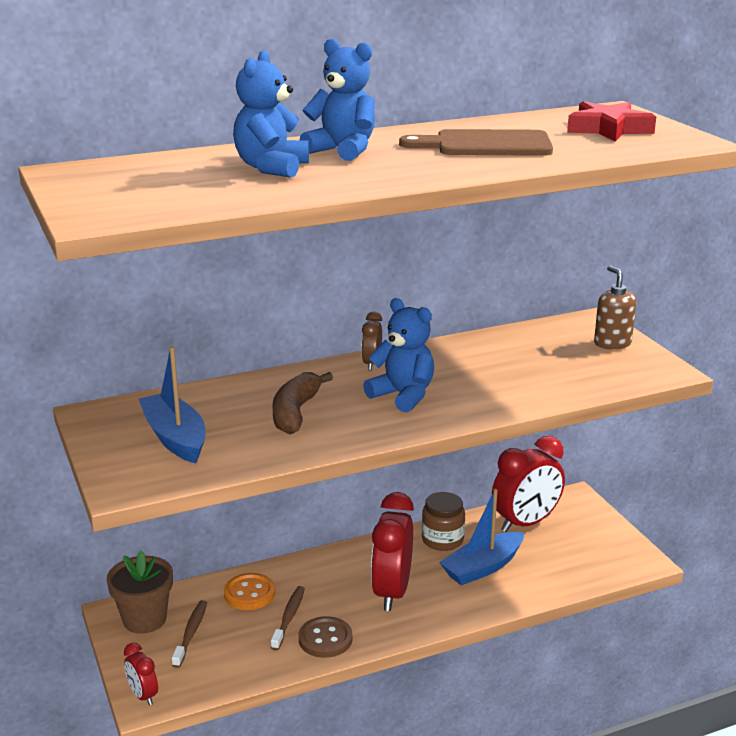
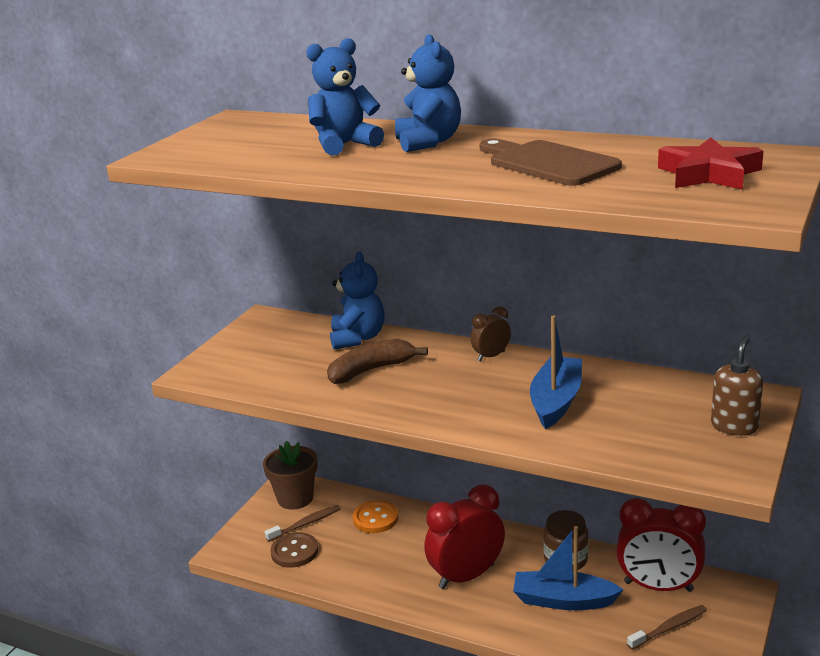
camera: 50 degrees right, 0 degrees up
(143, 695) = (228, 546): red clock -> none
(175, 438) = (274, 354): blue boat -> blue boat (556, 401)
(289, 617) = (374, 550): brown toothbrush -> brown toothbrush (669, 628)
(325, 639) = (374, 580): brown button -> brown button (294, 552)
(403, 395) = (464, 391): blue teddy bear -> blue teddy bear (357, 338)

